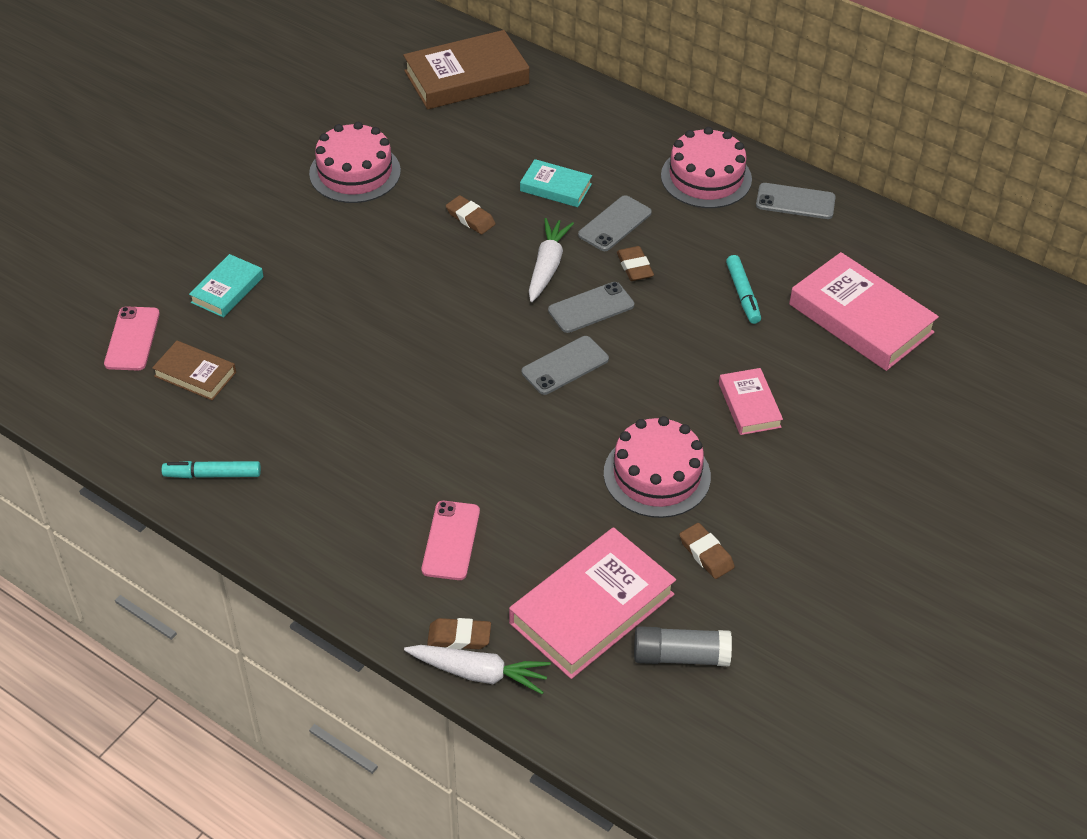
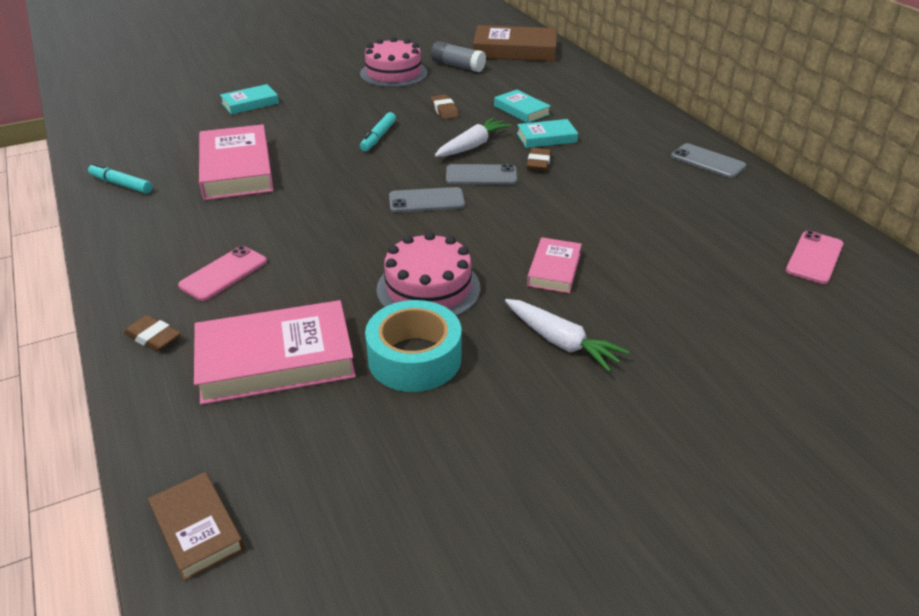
camera: 30 degrees right, 10 degrees down
(132, 339) = (167, 109): pink phone -> pink phone (814, 257)
(195, 374) = (179, 134): brown book -> brown book (197, 529)
(479, 673) = (136, 368): white carrot -> white carrot (561, 342)
(615, 224) = (546, 137): grey phone -> turquoise book
(681, 656) = (311, 428): grey glue stick -> grey glue stick (458, 66)
(706, 177) = (643, 131): pink cake -> none
(706, 554) = (414, 358): brown eraser -> turquoise tape
(742, 294) = (613, 201): turquoise marker -> turquoise marker (378, 137)
(861, 318) = (709, 244): pink book -> pink book (237, 169)

